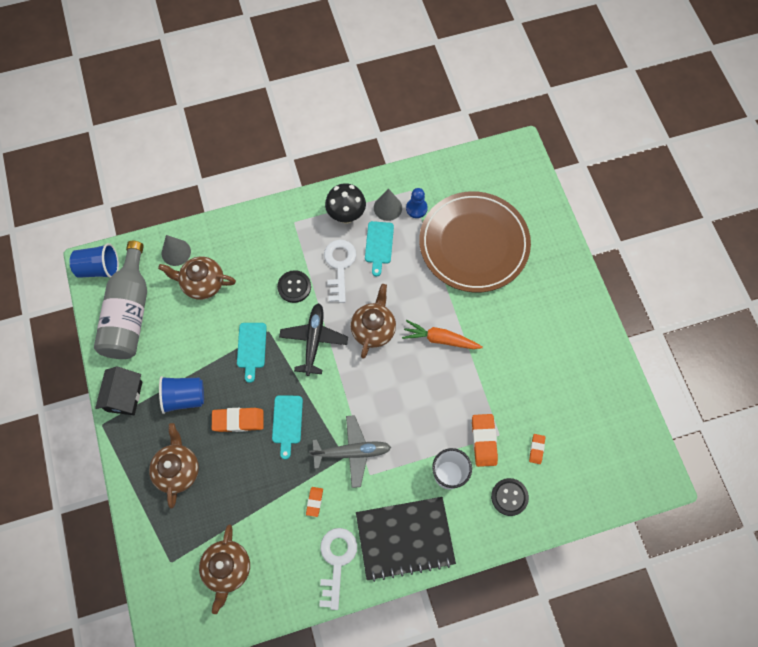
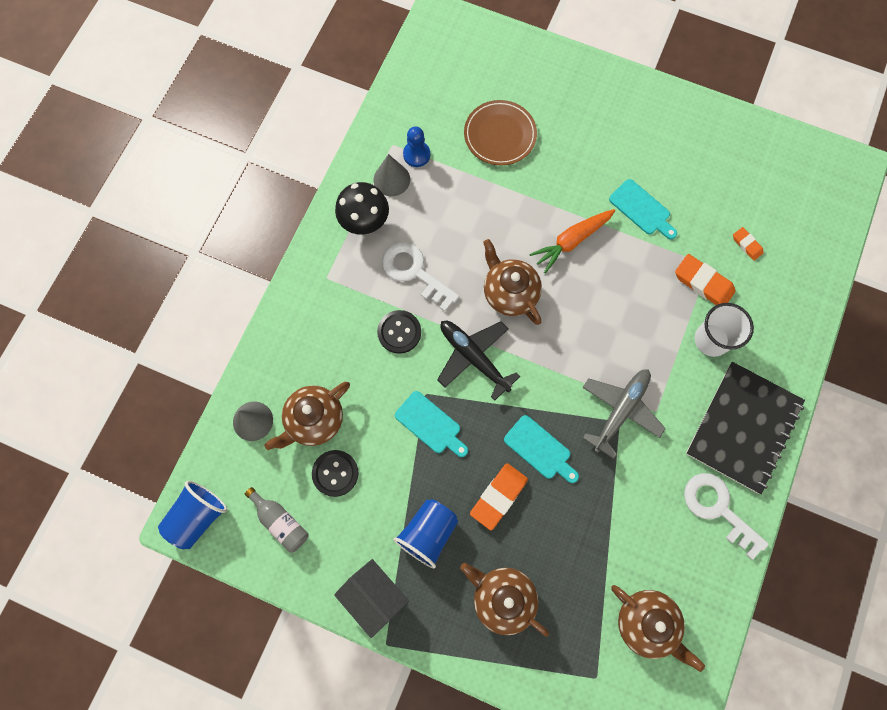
camera: 50 degrees left, 5 degrees up
(129, 313) = (281, 522): grey bottle -> grey bottle, size x0.47
(314, 502) = (643, 485): orange eraser -> none
(379, 245) = (425, 218): turquoise cutting board -> turquoise cutting board (642, 209)
(474, 244) = (500, 135): brown plate -> brown plate, size x0.53
(509, 497) = (773, 304): black button -> black button (335, 473)

